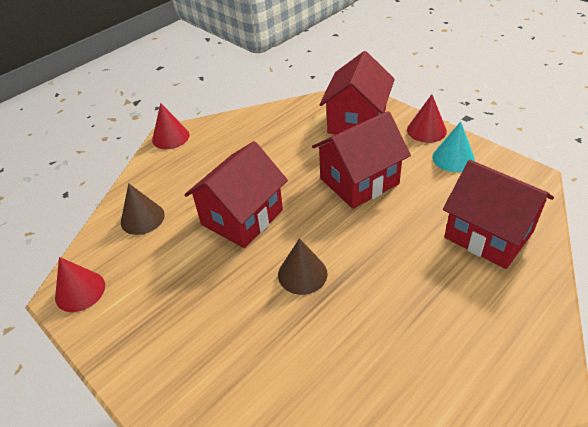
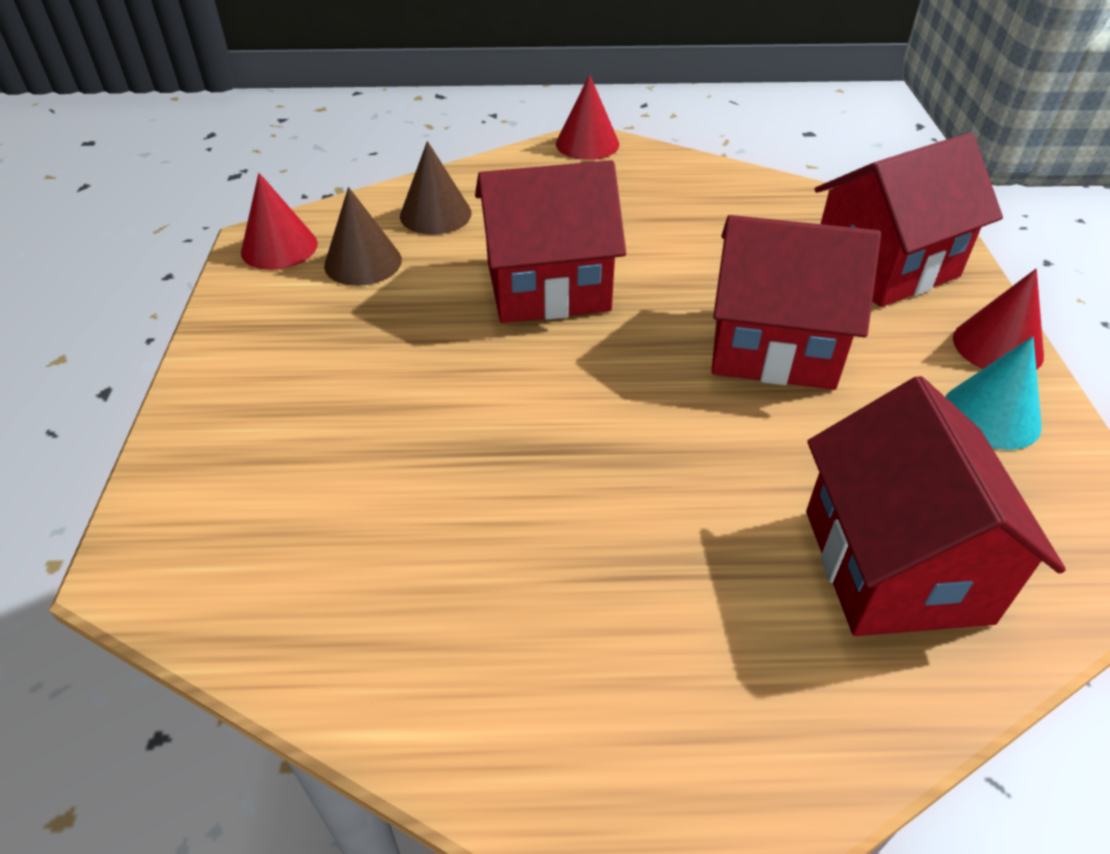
camera: 40 degrees right, 0 degrees up
(302, 274) = (529, 404): brown cone -> brown cone (363, 262)

